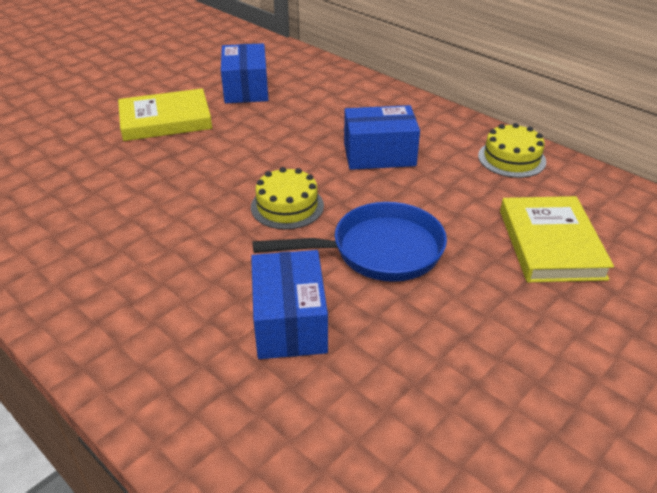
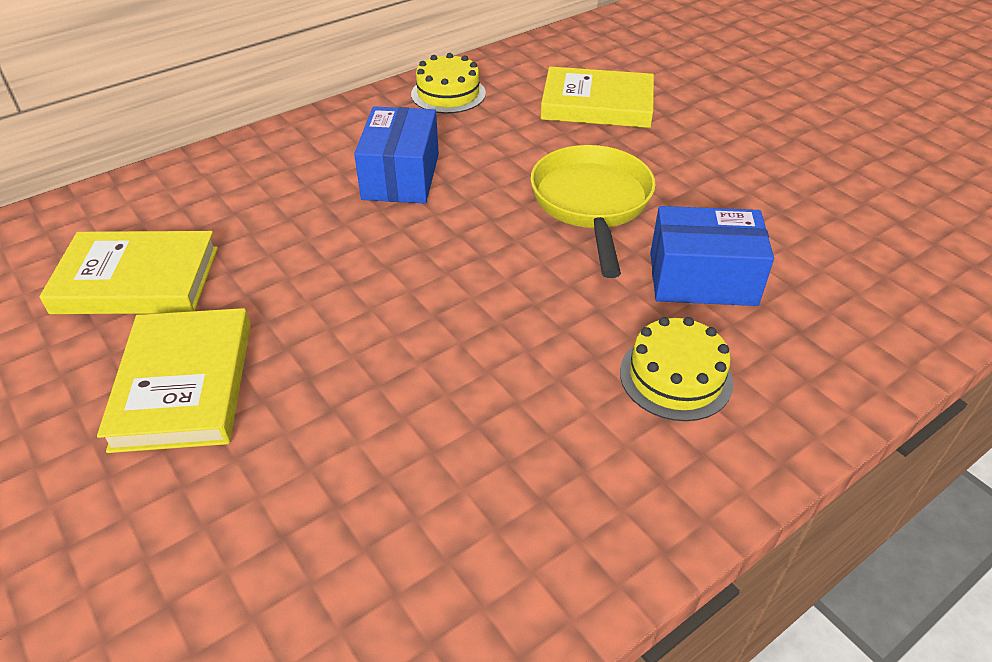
camera: 80 degrees left, 5 degrees up
(246, 89) = (137, 280): blue box -> yellow book
(287, 206) = (490, 262): yellow cake -> yellow cake (675, 377)
(378, 251) = (592, 204): blue pan -> yellow pan

